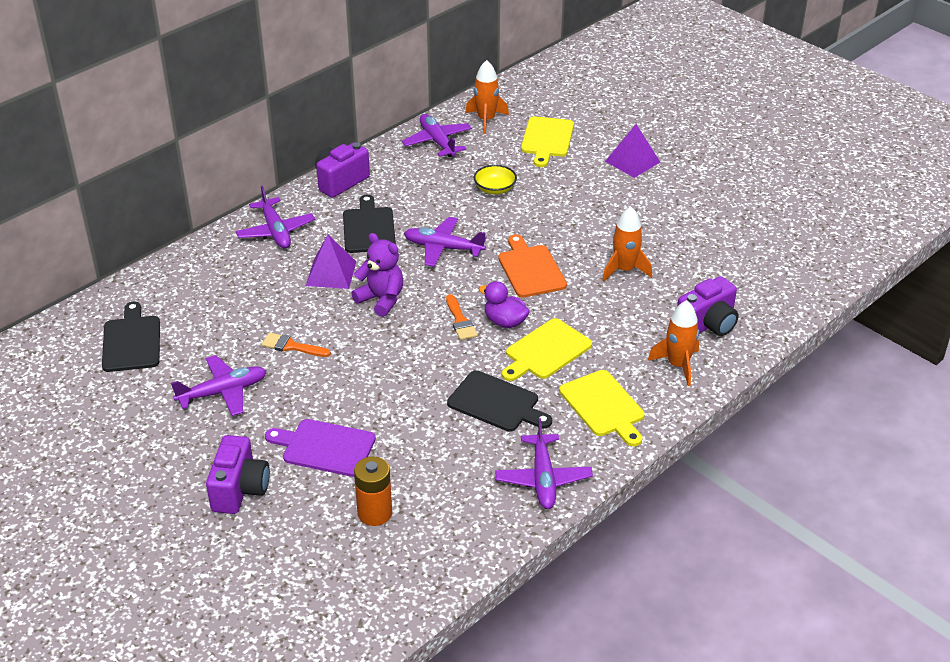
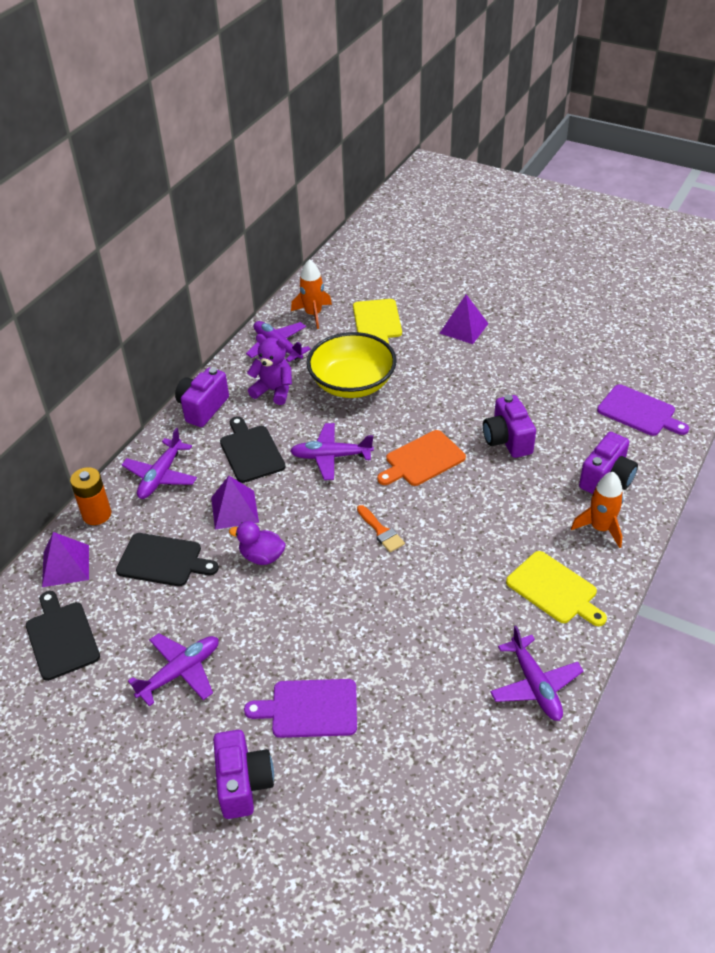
camera: 15 degrees left, 5 degrees up
(159, 286) = (66, 565): none -> purple pyramid
(276, 231) = (161, 476): purple plane -> purple plane turned 60 degrees clockwise
(291, 346) = (229, 601): orange brush -> none
(375, 513) = (391, 771): orange battery -> orange battery (97, 514)
(381, 299) = (295, 526): purple teddy bear -> purple teddy bear (274, 390)
(495, 189) = (352, 383): yellow bowl -> yellow bowl, size x2.12
(496, 403) = (454, 613): black cutting board -> black cutting board (163, 561)
(505, 322) = (423, 521): purple duck -> purple duck (262, 556)
(531, 269) = (422, 460): orange cutting board -> orange cutting board turned 90 degrees counterclockwise
(545, 351) = (475, 543): yellow cutting board -> none
(624, 270) = (507, 440): orange rocket -> purple camera
(775, 273) = (639, 412): none -> purple cutting board

